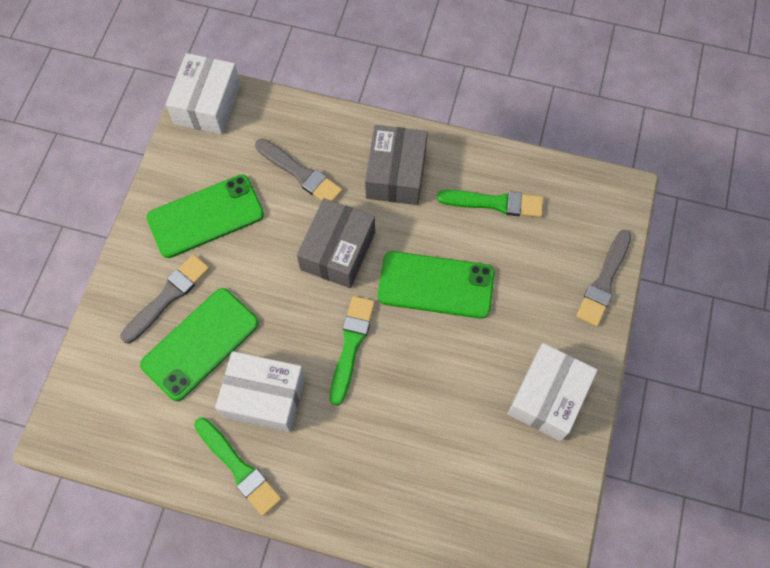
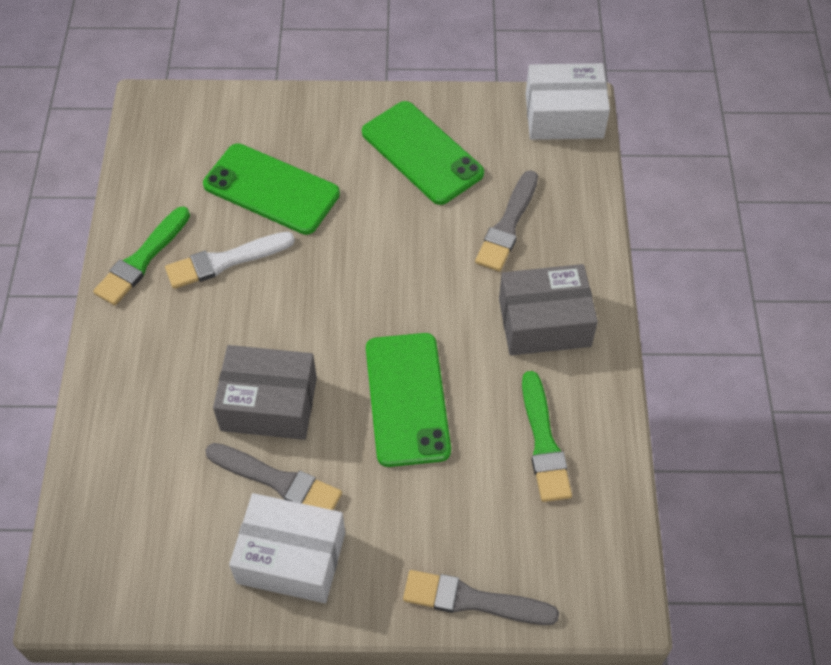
camera: 75 degrees right, 10 degrees down
(168, 297) = (317, 147): grey brush -> grey brush (278, 481)
(264, 396) = (225, 261): white box -> white brush
(338, 251) = (420, 287): grey box -> grey box (269, 404)
(351, 345) = (305, 328): green brush -> none

